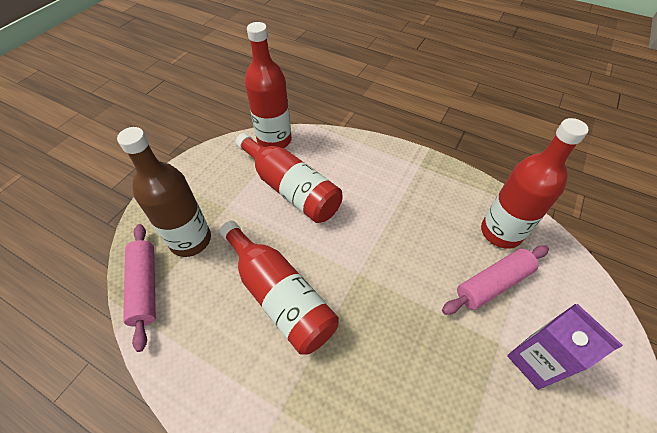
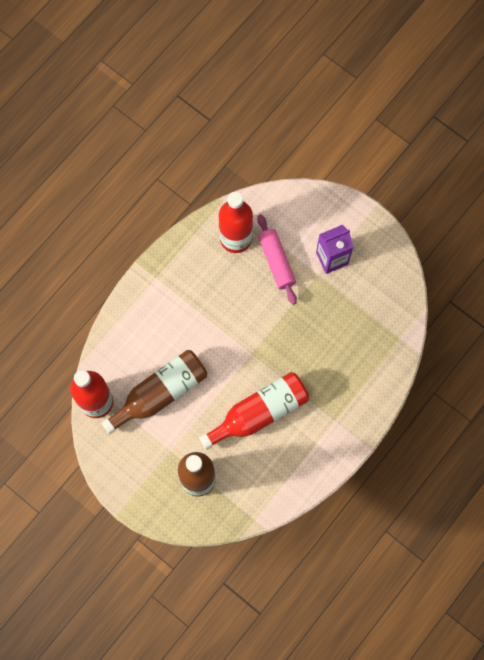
camera: 80 degrees left, 20 degrees up
(145, 287) = (235, 512): pink rolling pin -> none
(291, 189) = (160, 393): red bottle -> brown bottle

